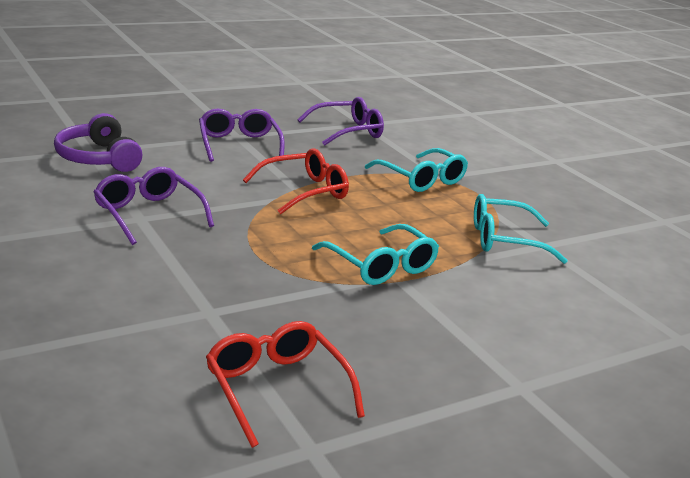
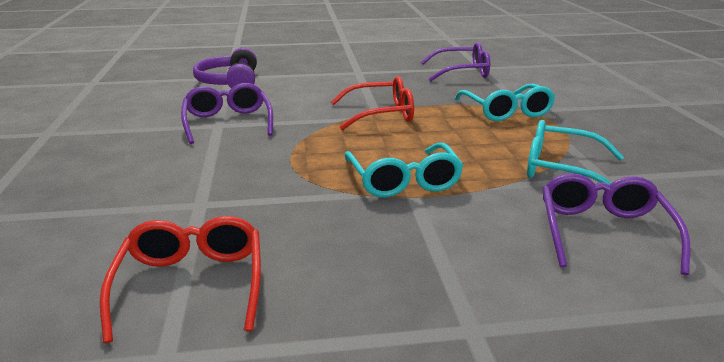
camera: 25 degrees right, 0 degrees up
(239, 145) = (354, 78): purple glasses -> purple glasses (603, 232)

